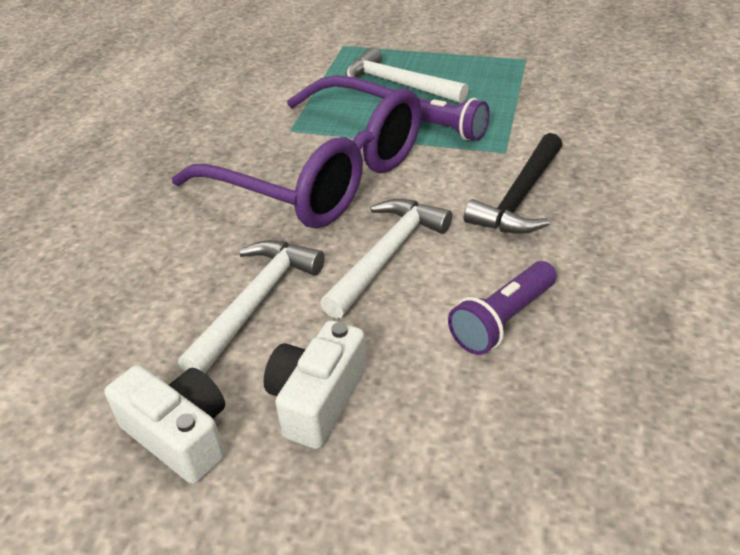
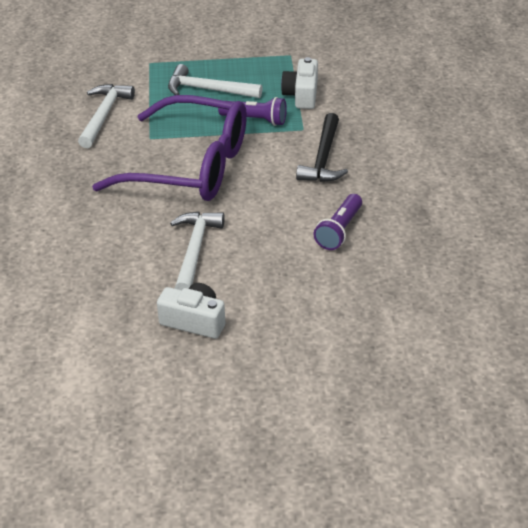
camera: 20 degrees left, 0 degrees up
(317, 399) = (258, 289): white camera -> white camera (301, 95)
(388, 255) = (259, 208): white hammer -> white hammer (104, 115)

